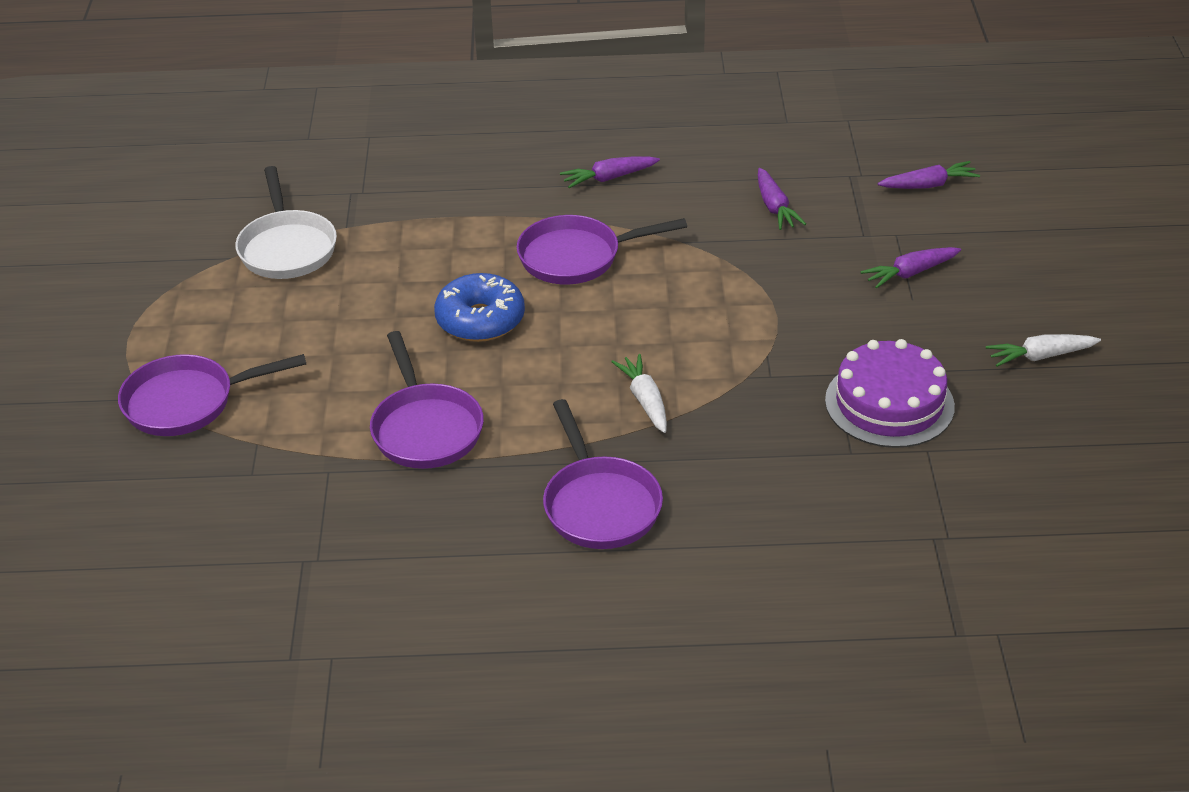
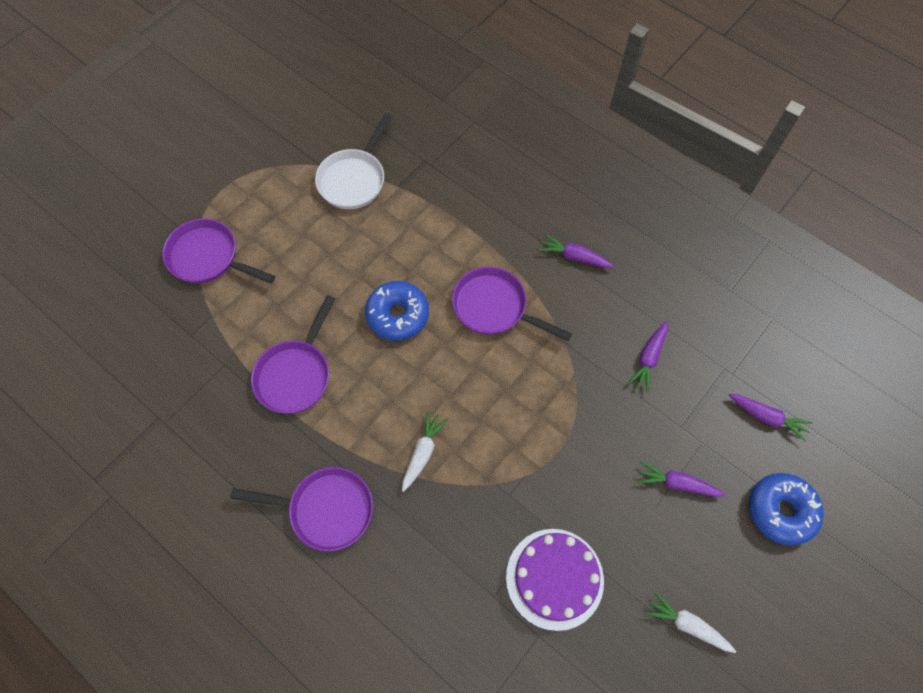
camera: 40 degrees right, 25 degrees up
(599, 504) = (325, 509): purple pan -> purple pan turned 105 degrees counterclockwise
(1018, 236) = (780, 511): none -> blue donut

